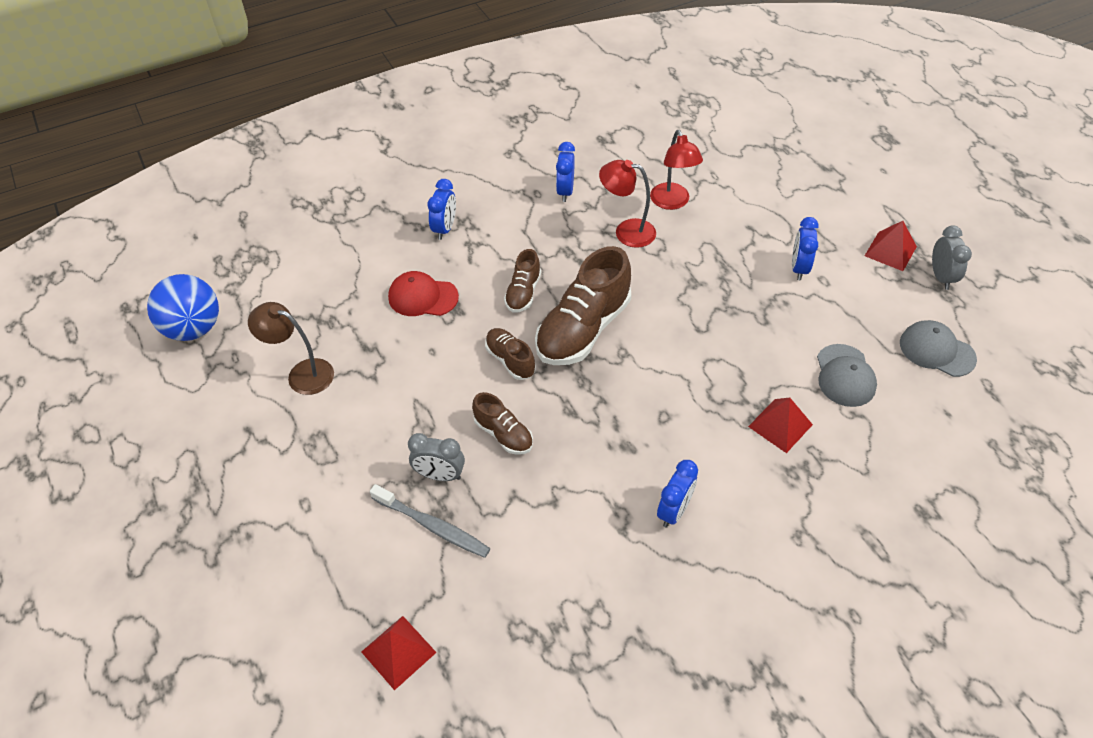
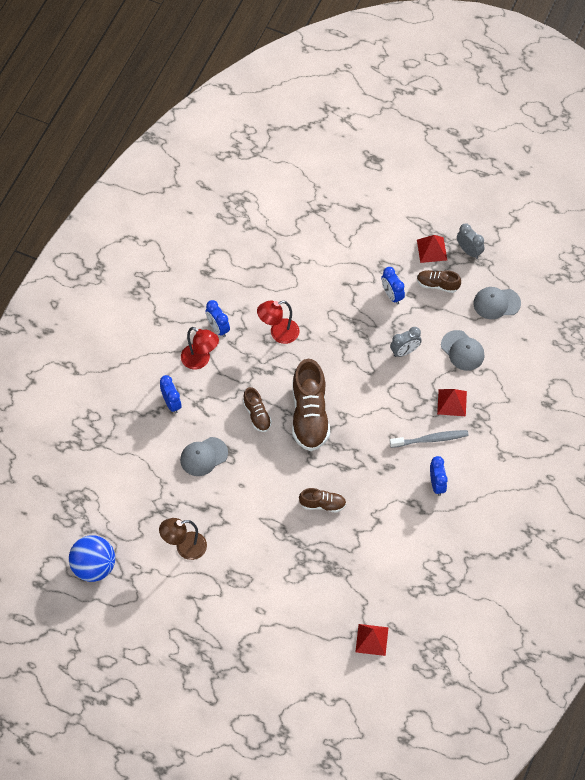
camera: 40 degrees left, 10 degrees up
(422, 297) = (203, 456): red cap -> grey cap
(433, 526) = (332, 574): grey toothbrush -> grey toothbrush (430, 439)
(440, 475) = (311, 548): grey clock -> grey clock (405, 351)
(510, 360) = (288, 461): brown shoe -> brown shoe (437, 284)
(672, 202) = (287, 294): red lamp -> red lamp (200, 360)

